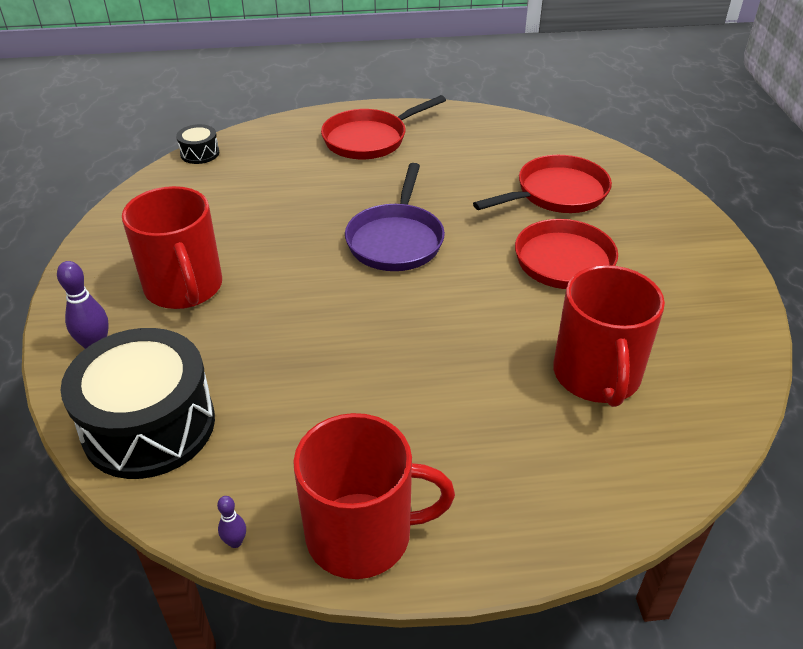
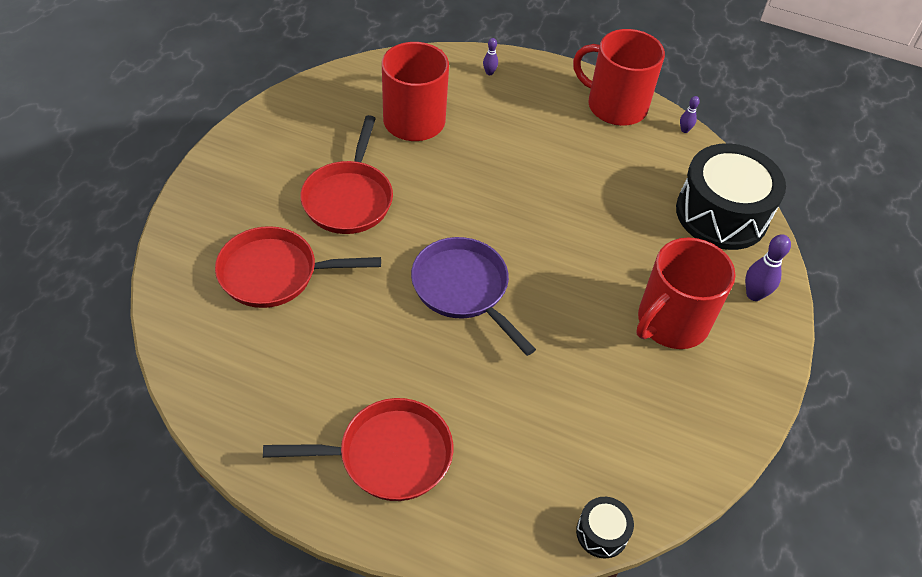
camera: 155 degrees left, 10 degrees up
(184, 287) = (671, 322): red mug -> red mug turned 135 degrees counterclockwise
(396, 240) = (463, 289): purple pan -> purple pan turned 75 degrees counterclockwise
(580, 498) = (489, 72): none -> purple bowling pin

